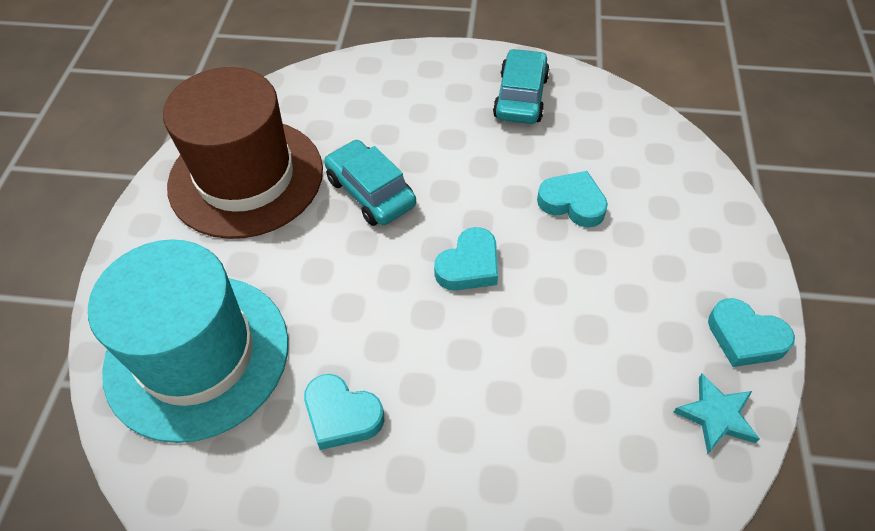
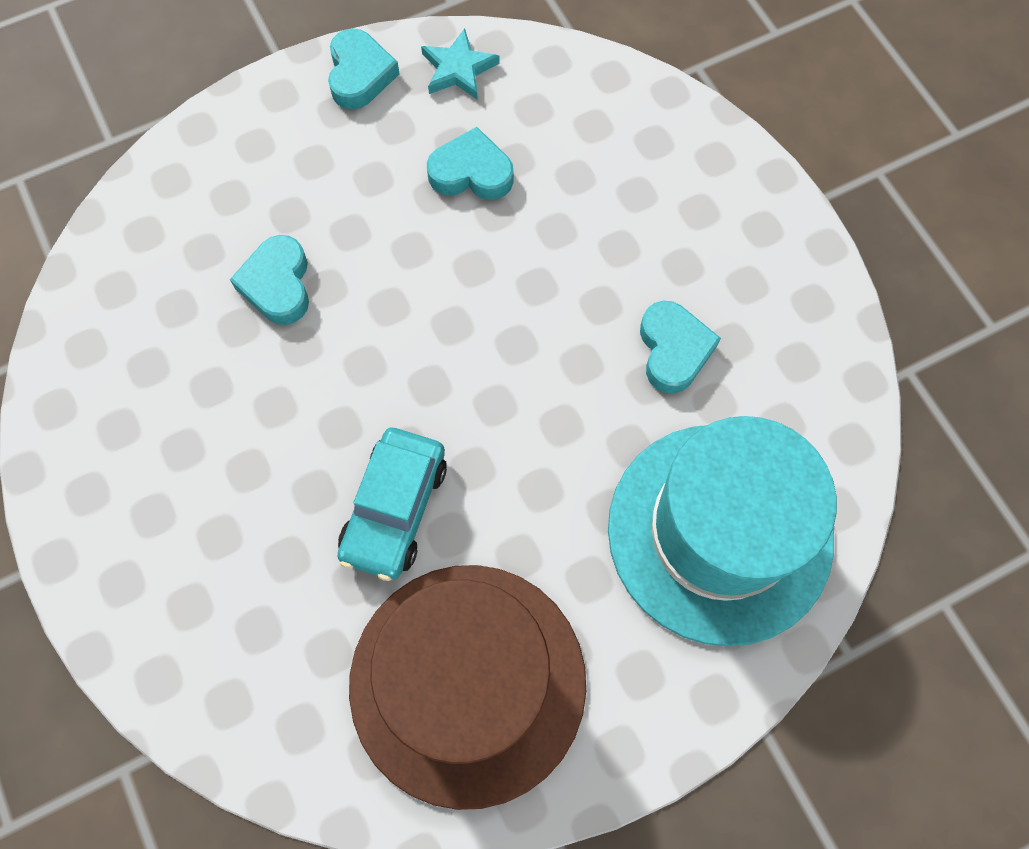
camera: 125 degrees left, 15 degrees up
(469, 265) = (431, 339): turquoise heart -> turquoise heart (471, 172)
(520, 97) = (122, 430): turquoise car -> none

